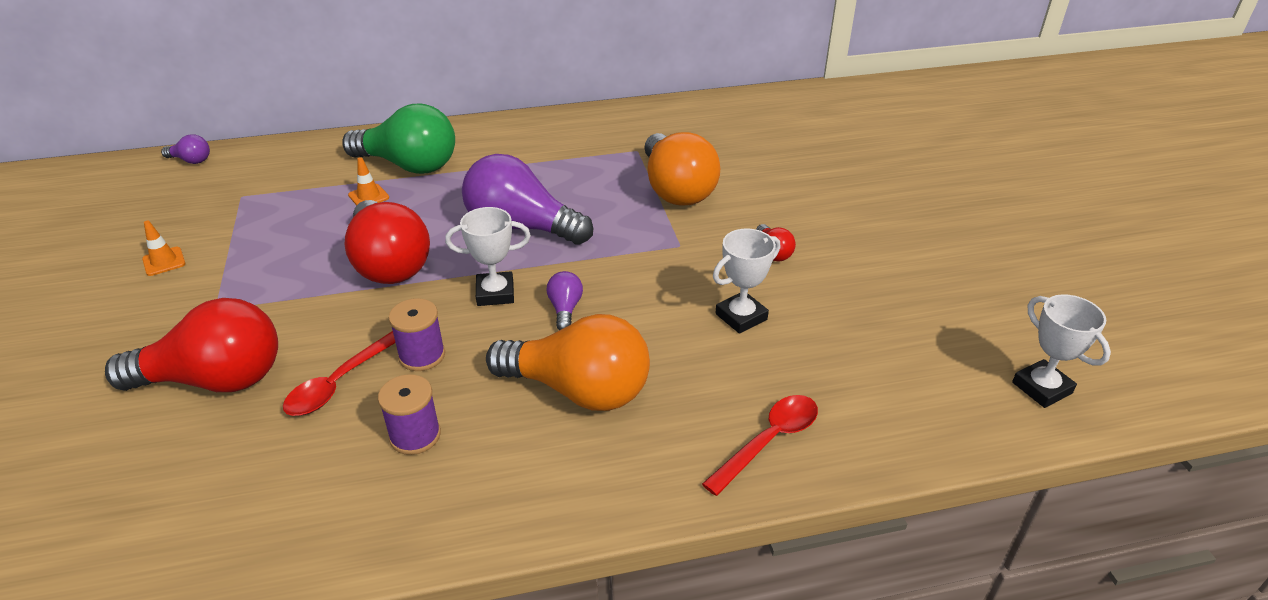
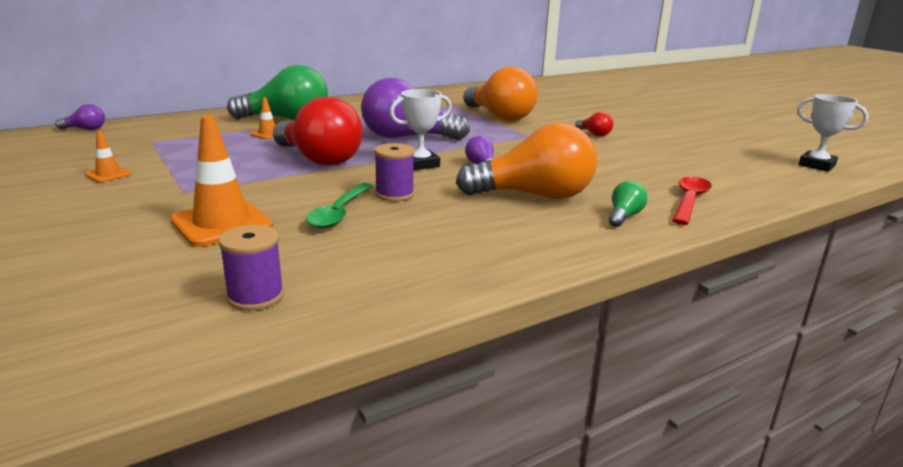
camera: 20 degrees left, 15 degrees down
(215, 380) = (222, 223): red light bulb -> orange traffic cone
(339, 383) = (339, 213): red spoon -> green spoon
(415, 435) = (432, 229): purple spool -> purple spool (255, 296)
(654, 458) = (624, 216): none -> green light bulb
(741, 316) = (606, 158): white trophy -> none

